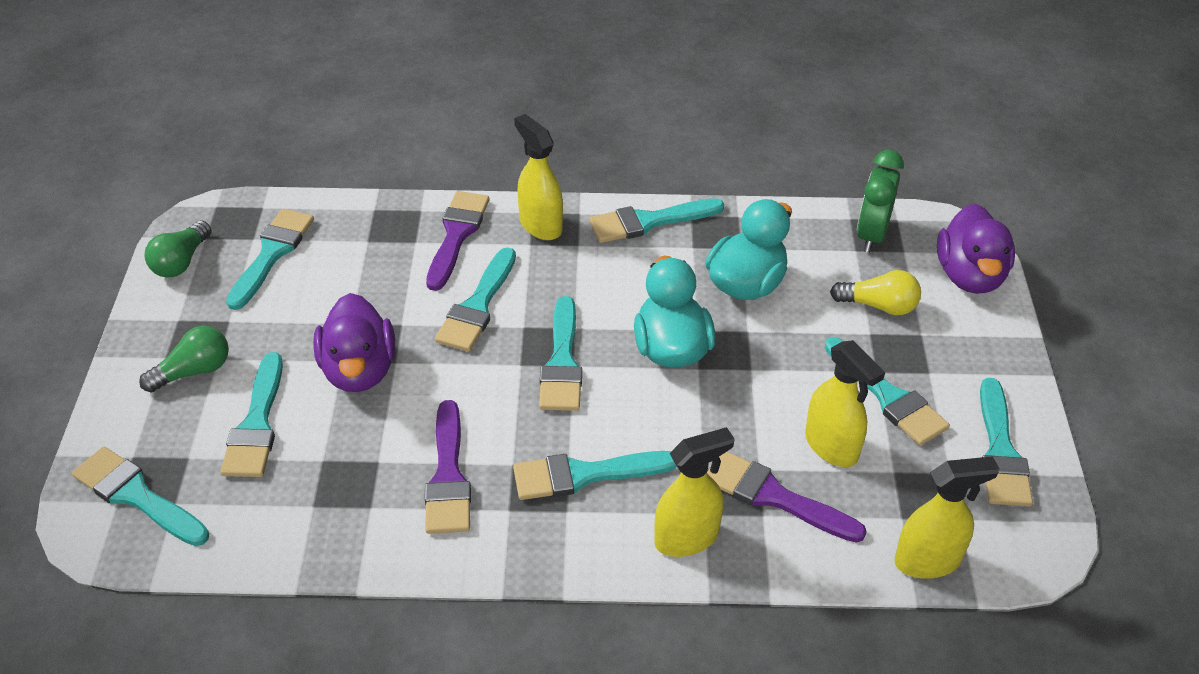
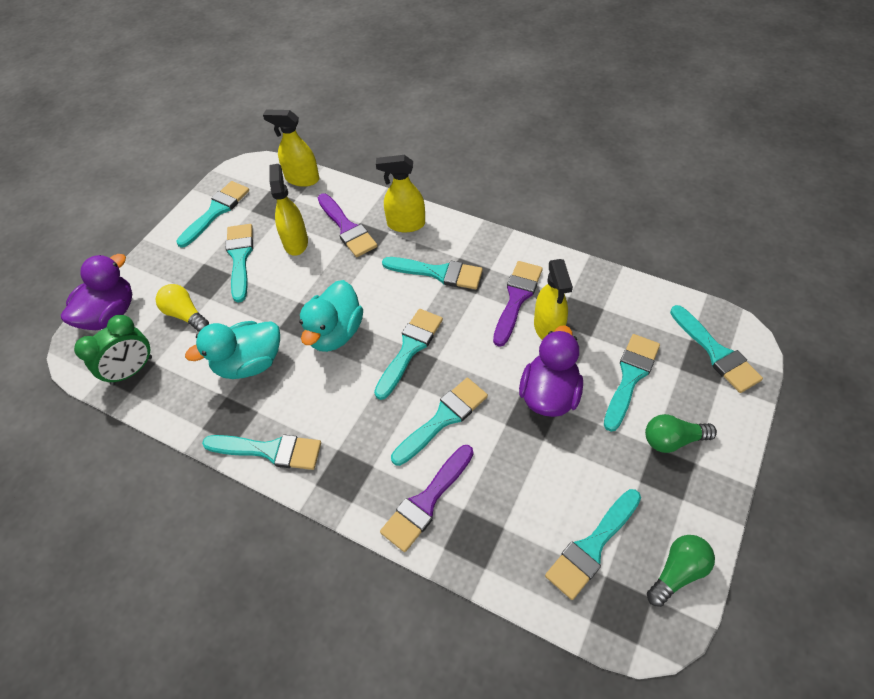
camera: 150 degrees left, 10 degrees up
(540, 225) = (354, 483): yellow spray bottle -> yellow spray bottle (548, 328)

